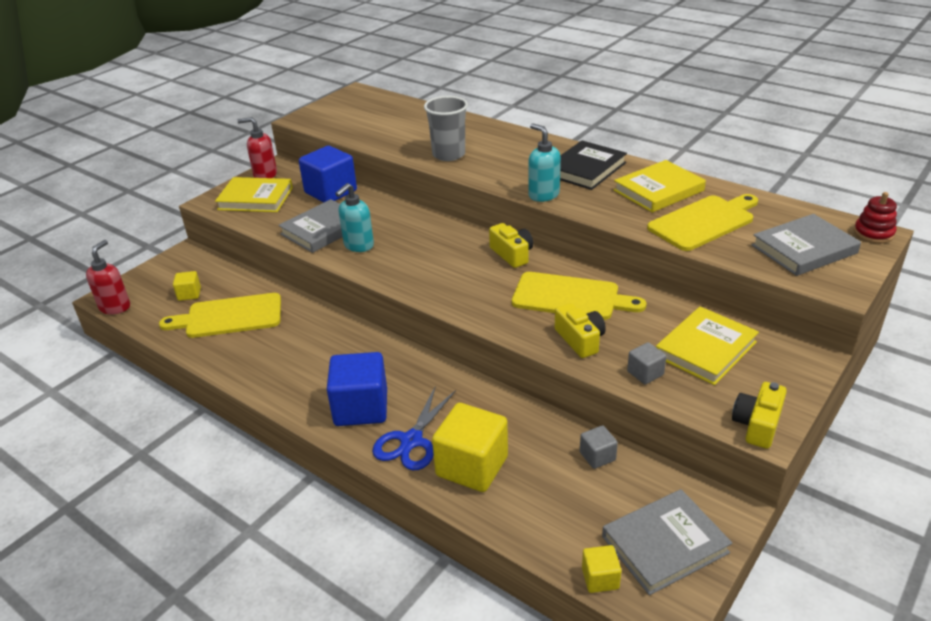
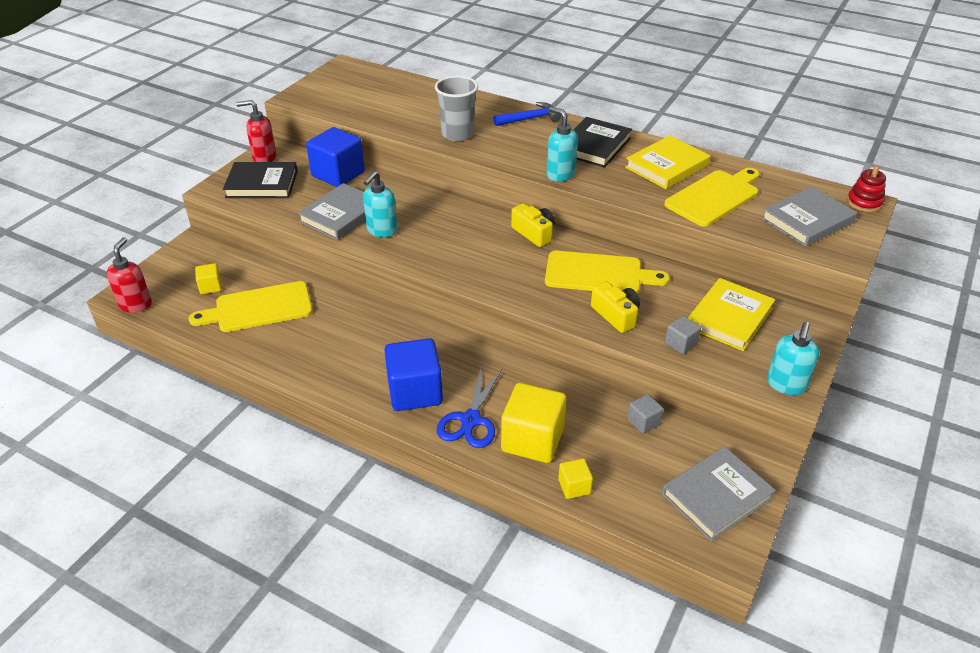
camera: 10 degrees left, 5 degrees up
(255, 199) = (262, 184): yellow book -> black book
(525, 142) = (530, 119): none -> blue hammer
(600, 578) = (667, 531): yellow cube -> yellow cube (574, 487)
(757, 425) = (786, 385): yellow camera -> turquoise soap dispenser

